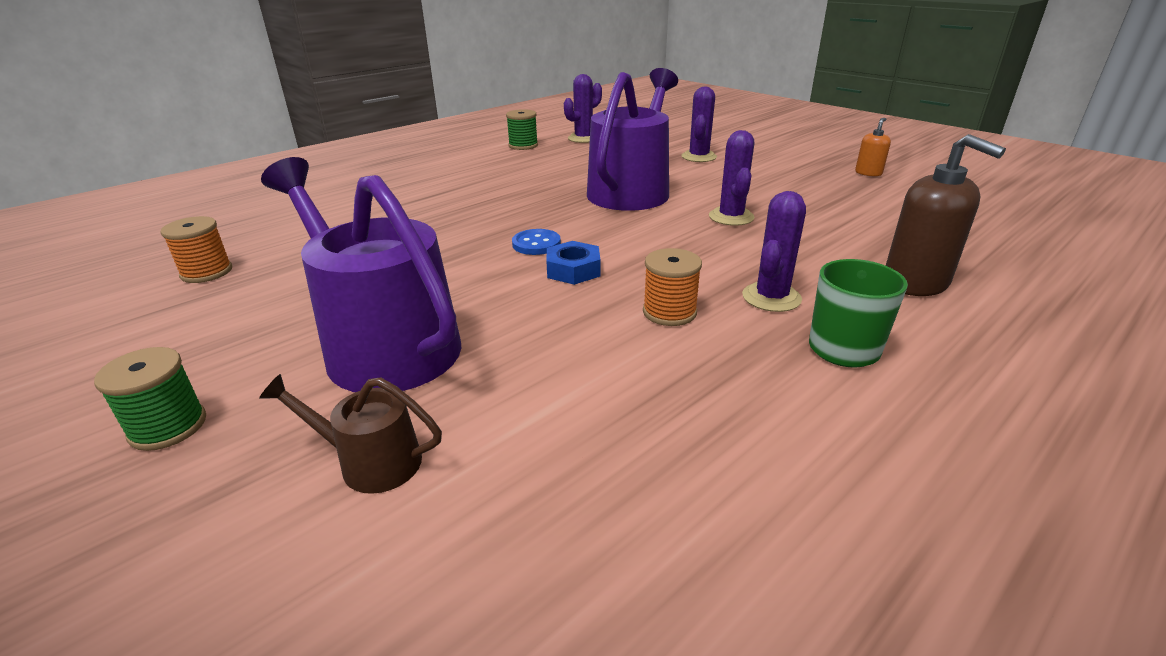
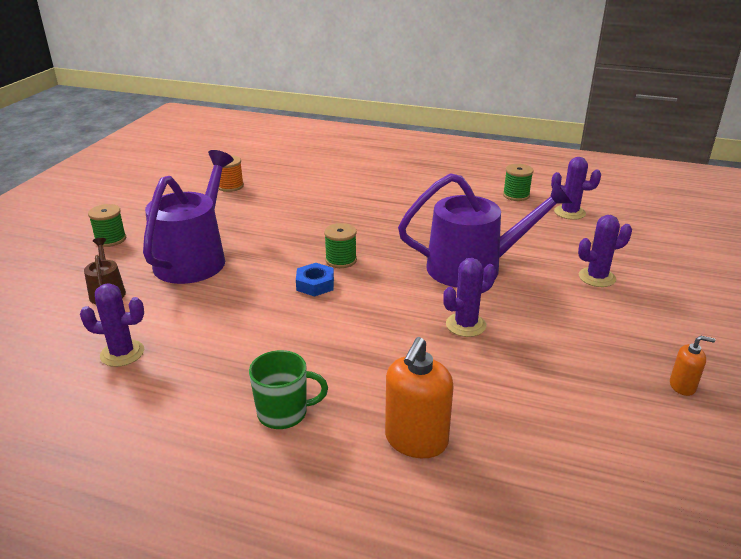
camera: 60 degrees right, 0 degrees up
(536, 244) = (341, 260): blue button -> green spool
(669, 312) = (285, 334): orange spool -> none
(771, 297) = (335, 370): purple cactus -> purple cactus (122, 353)
(915, 283) = (416, 440): brown soap dispenser -> orange soap dispenser

